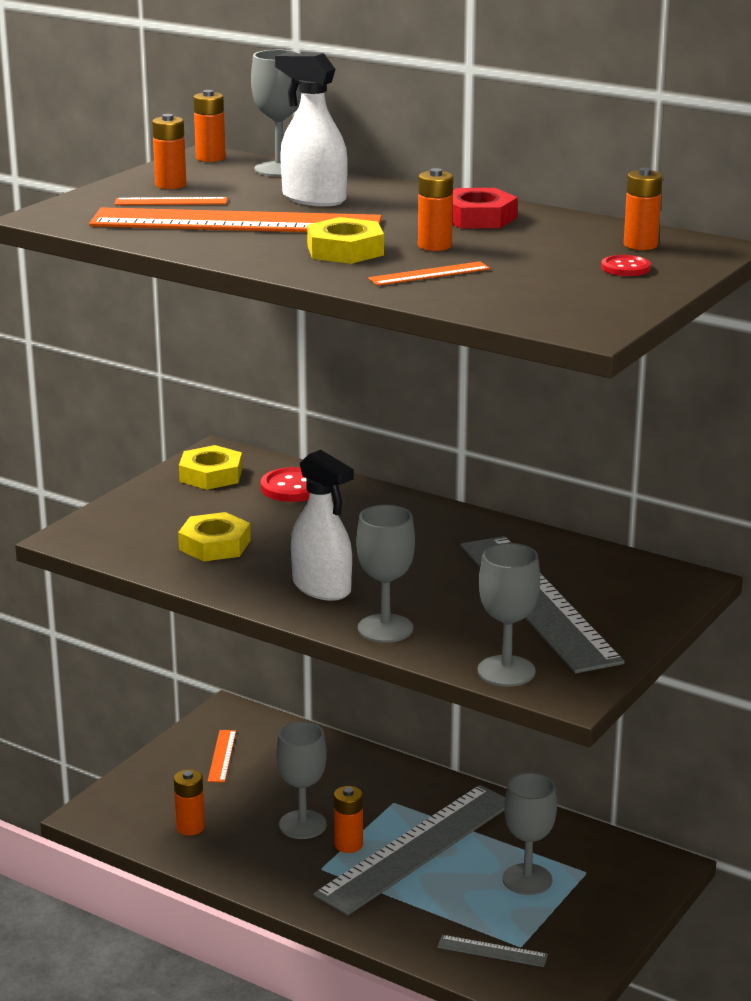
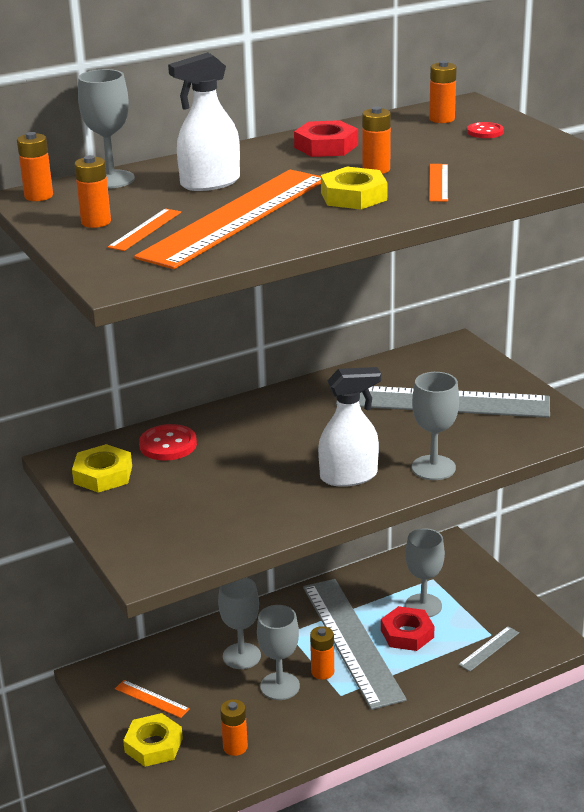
camera: 60 degrees left, 5 degrees up
(215, 545) = (232, 504): yellow nut -> yellow nut (153, 745)
(464, 882) = (407, 634): none -> red nut
(506, 671) = (528, 440): grey goblet -> grey goblet (241, 656)

